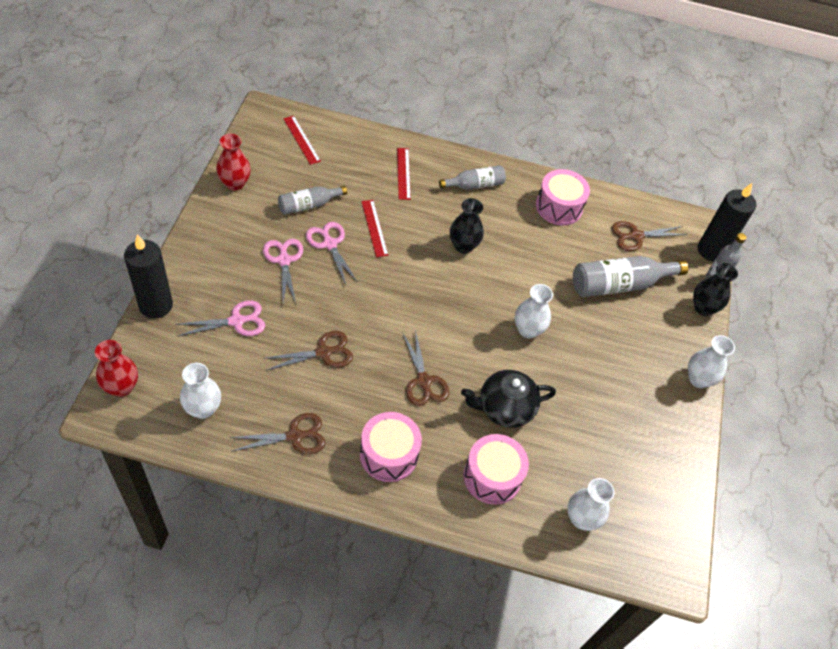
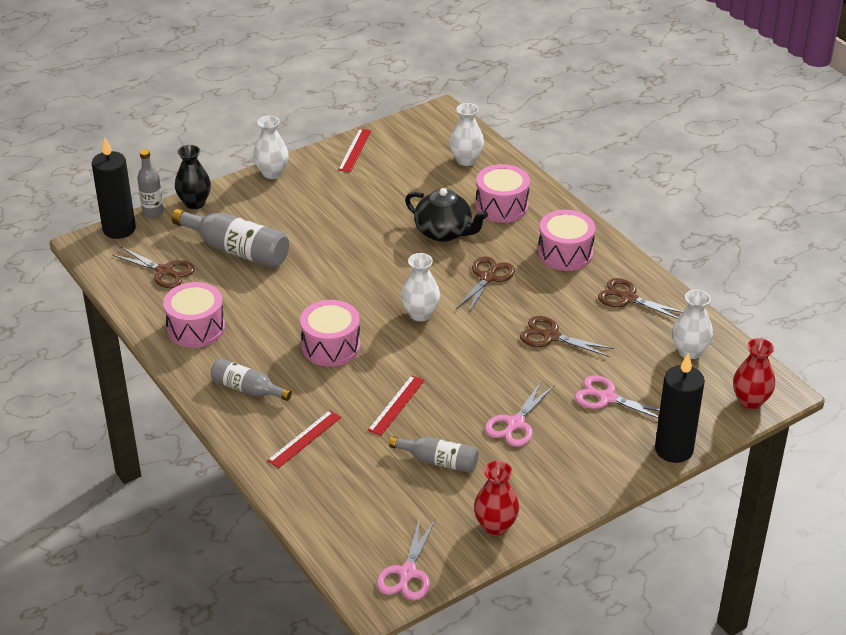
camera: 130 degrees left, 15 degrees down
(301, 140) = (372, 536): red ruler -> red ruler (355, 150)
(330, 244) = (456, 414): pink scissors -> pink scissors (407, 573)
(463, 246) = (331, 346): black vase -> pink drum
(528, 330) = (359, 263): white vase -> white vase (420, 314)

